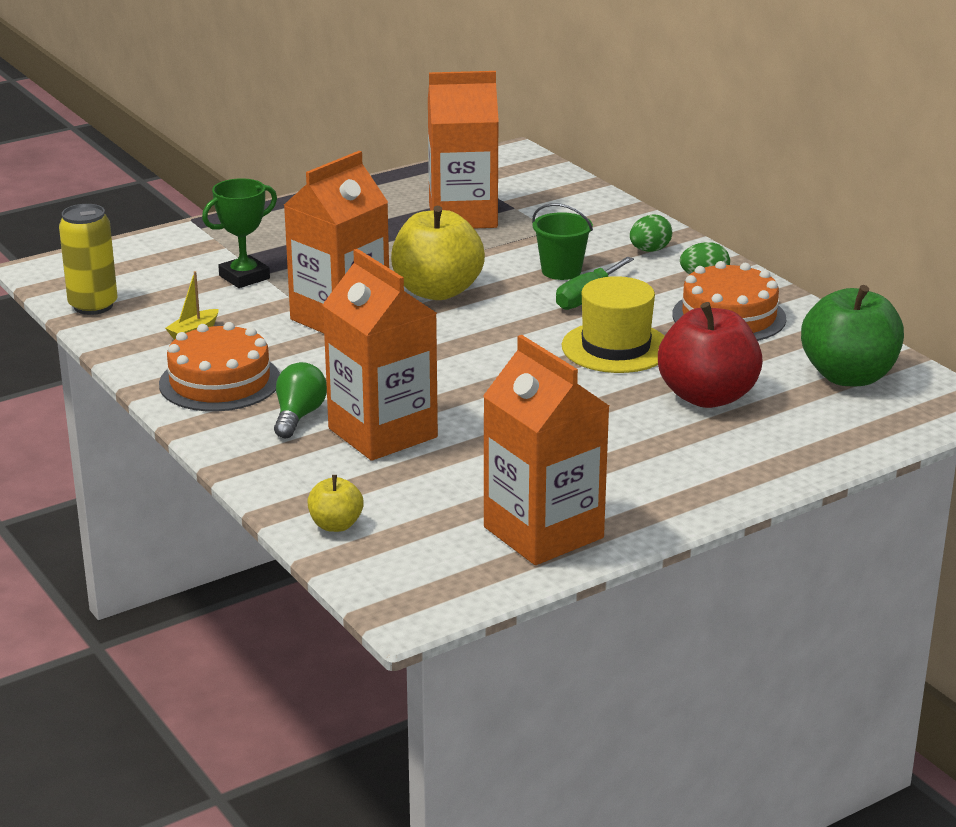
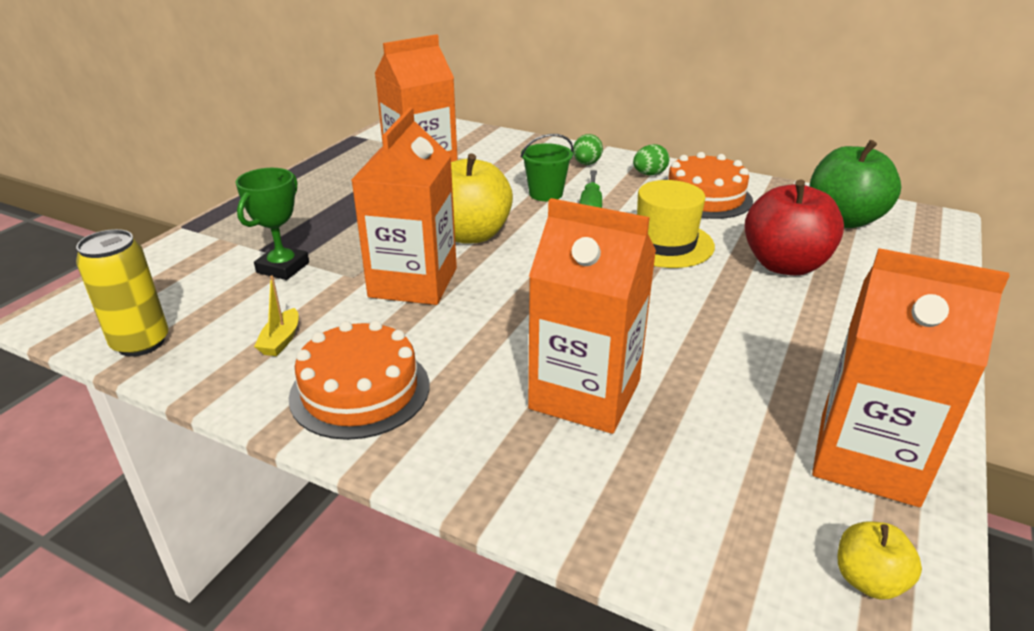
camera: 30 degrees left, 5 degrees up
(298, 416) = (483, 404): green light bulb -> none
(336, 525) = (676, 543): yellow apple -> yellow apple (868, 580)

